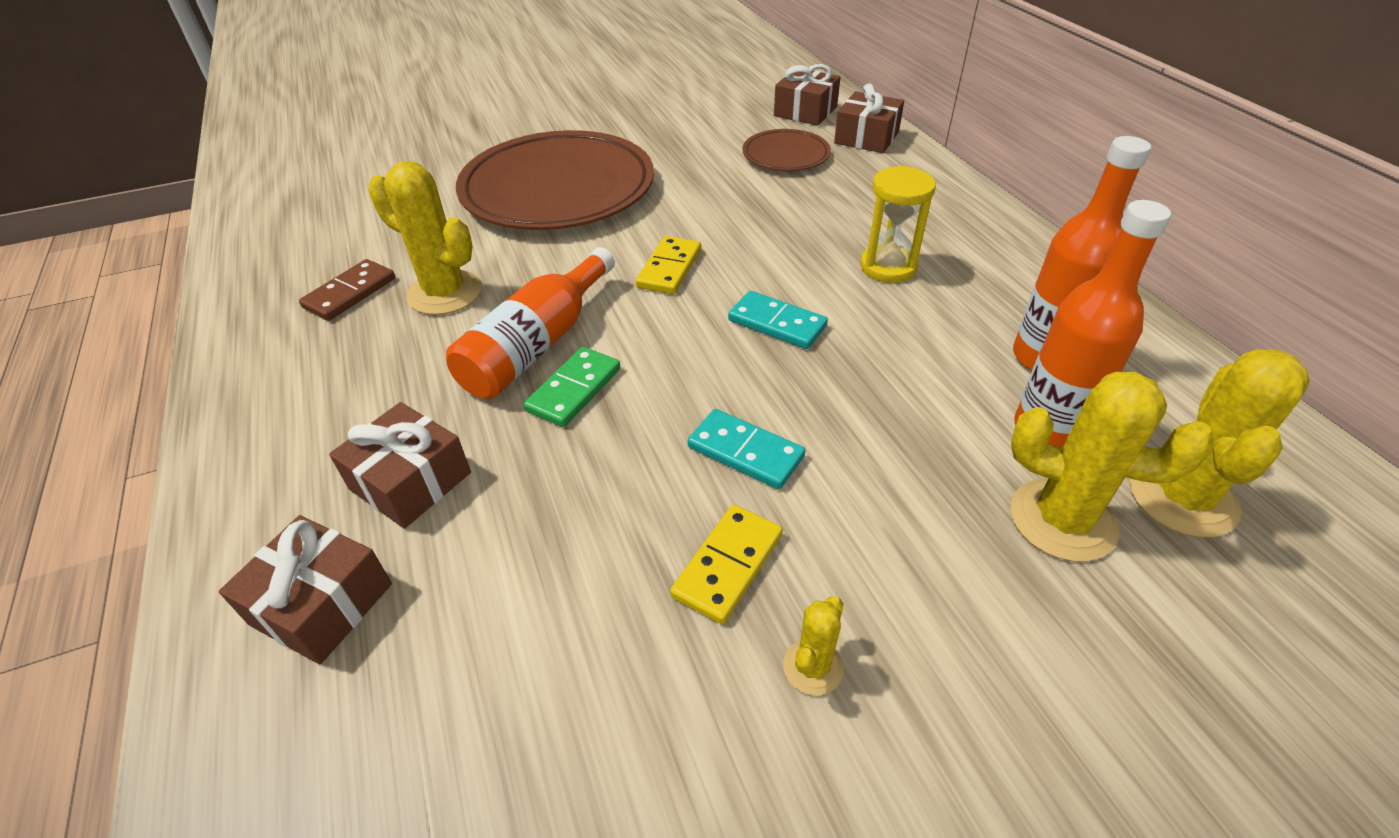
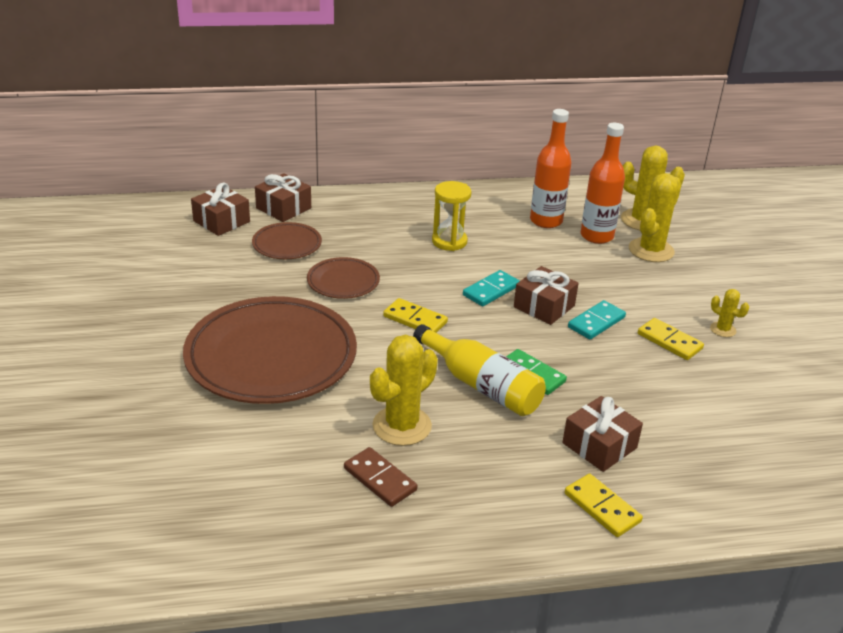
camera: 80 degrees left, 10 degrees down
(272, 494) = (602, 508): none -> yellow domino
(321, 604) = (687, 480): brown gift -> brown gift (544, 306)
(537, 344) = (481, 385): orange bottle -> yellow bottle
(728, 204) = (343, 281): none -> brown plate

